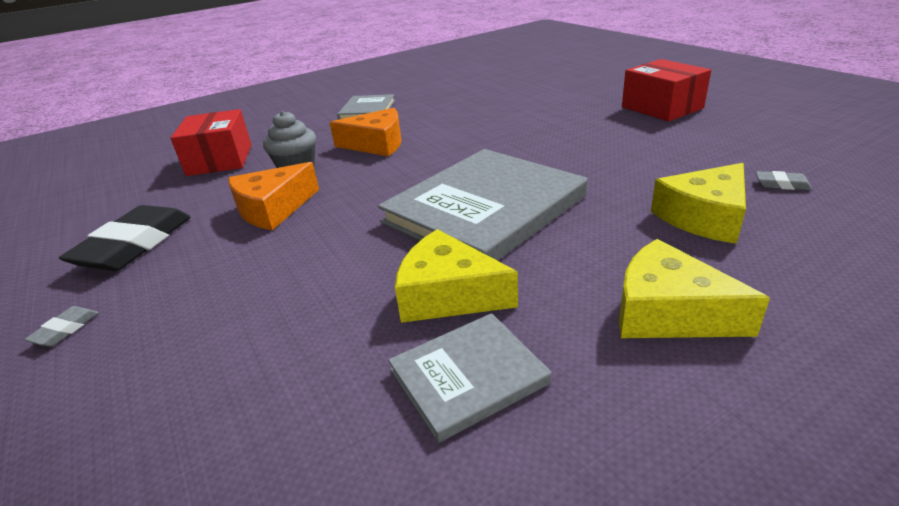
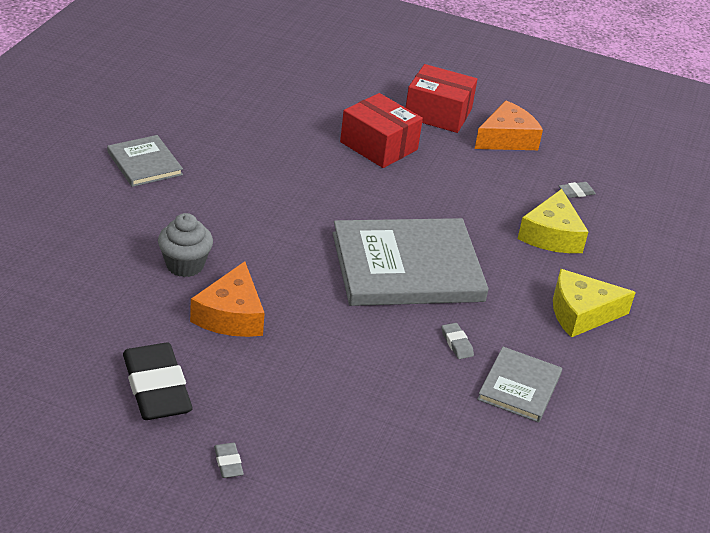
camera: 45 degrees left, 5 degrees up
(220, 160) = (75, 274): red box -> red box (379, 146)
(376, 144) = (225, 214): orange cheese -> orange cheese (507, 139)
(448, 294) = (457, 343): yellow cheese -> grey eraser
(484, 209) = (407, 267): grey book -> grey book turned 75 degrees clockwise

